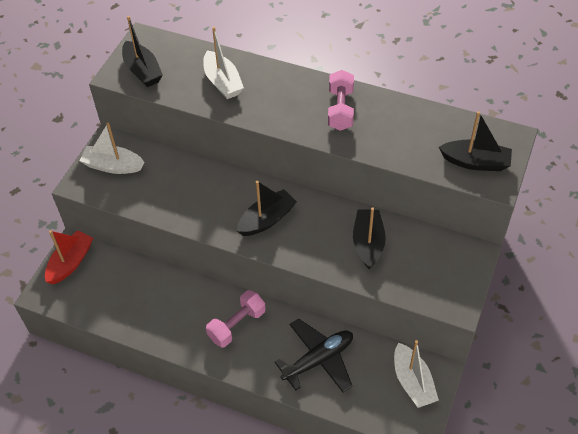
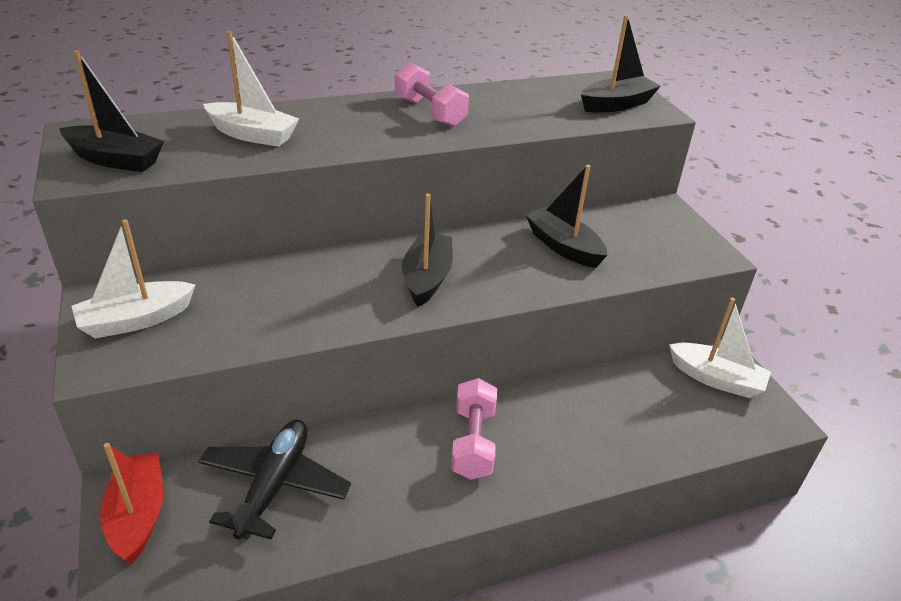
camera: 45 degrees left, 15 degrees down
(318, 360) = (606, 418): black plane -> black plane (274, 485)

